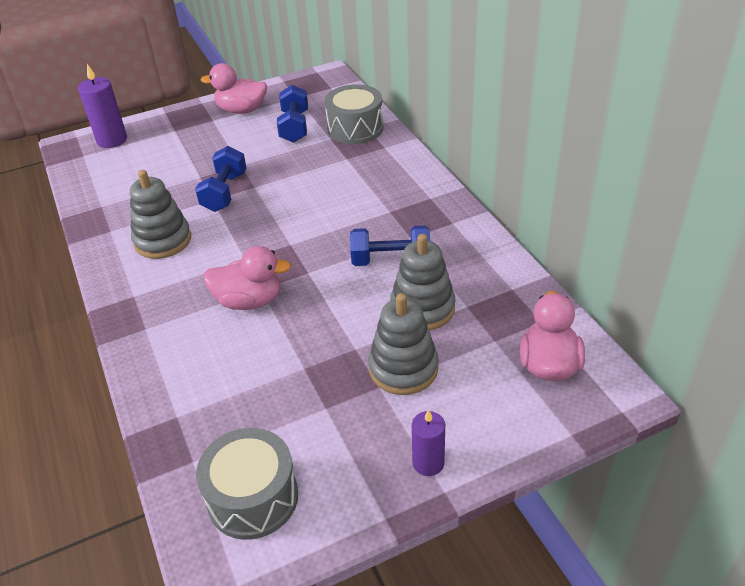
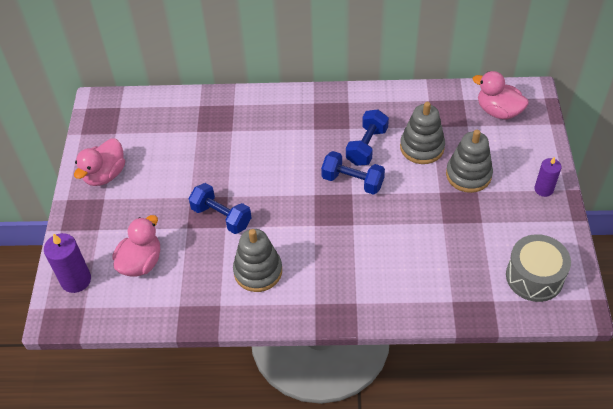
camera: 65 degrees left, 10 degrees up
(249, 301) = (362, 234): pink duck -> pink duck (141, 262)
(294, 127) = (162, 148): blue dumbbell -> blue dumbbell (352, 181)
(355, 128) = (195, 112): grey drum -> none

